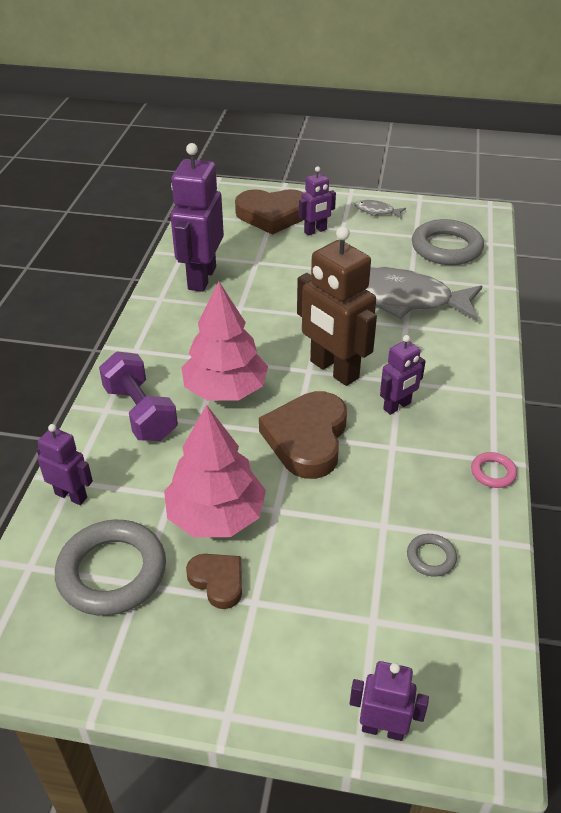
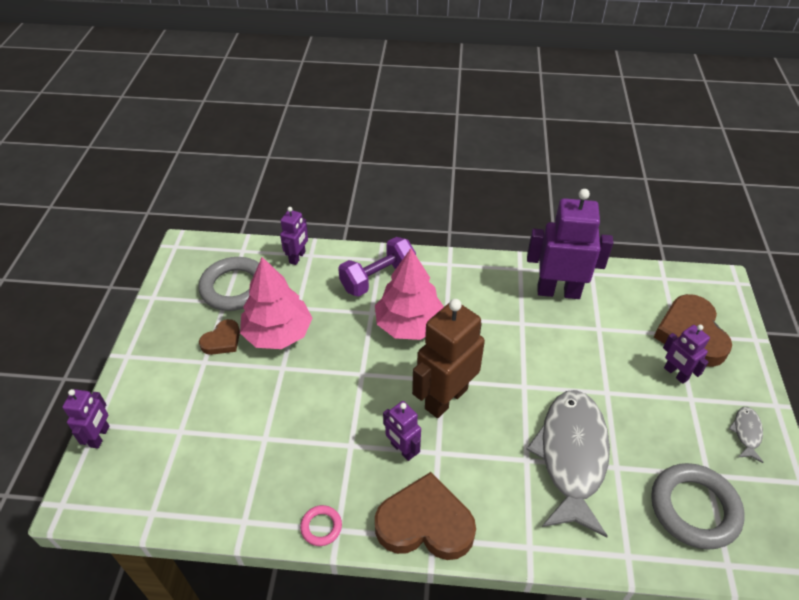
camera: 85 degrees right, 5 degrees up
(307, 438) = (357, 383): brown heart -> brown heart (425, 523)
(431, 557) = (231, 470): grey ring -> none

